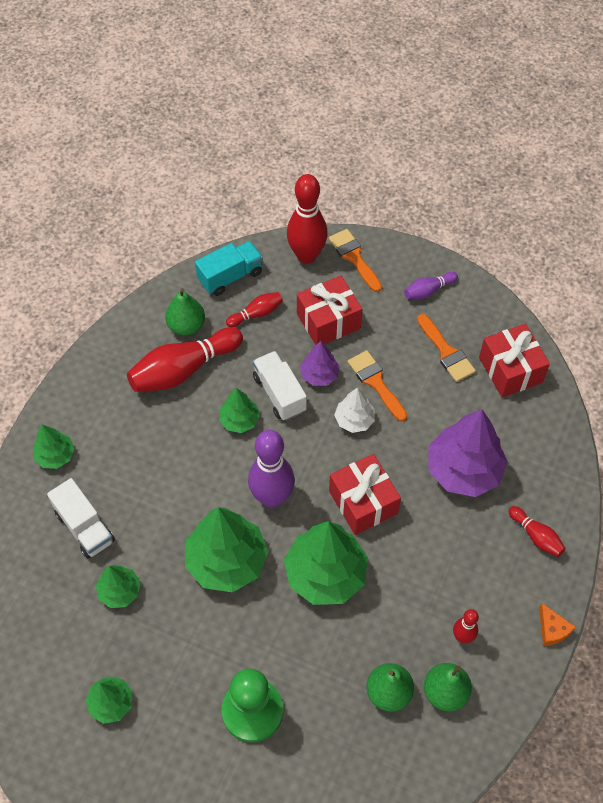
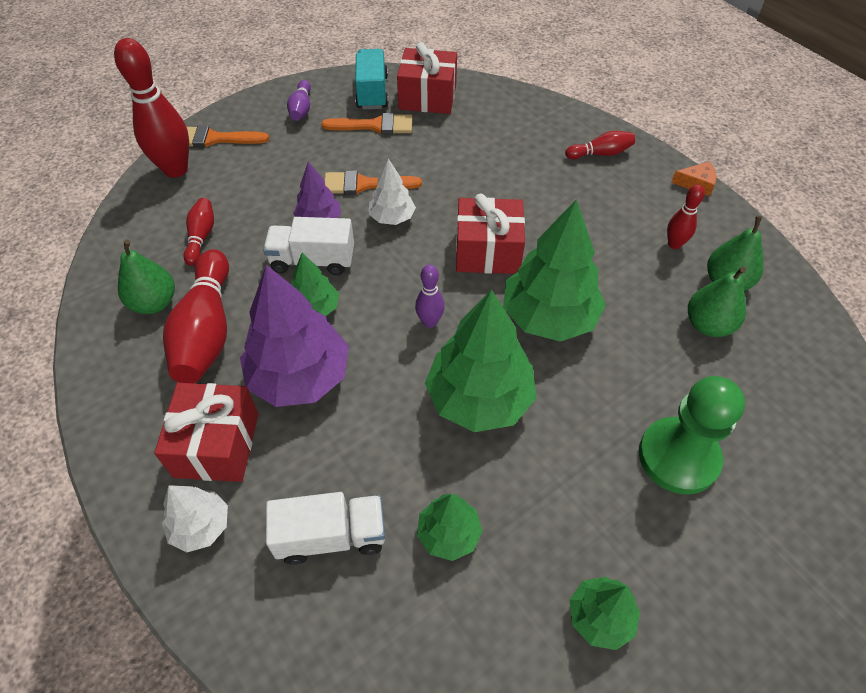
camera: 60 degrees left, 5 degrees down
(55, 456) = (201, 526): green tree -> white tree
(230, 276) = (134, 238): turquoise truck -> turquoise truck (372, 92)
(272, 497) = (430, 322): purple bowling pin -> purple bowling pin, size x0.51
(328, 321) = (265, 187): red gift -> red gift (217, 445)
(464, 470) = (504, 168): purple tree -> purple tree (300, 376)

